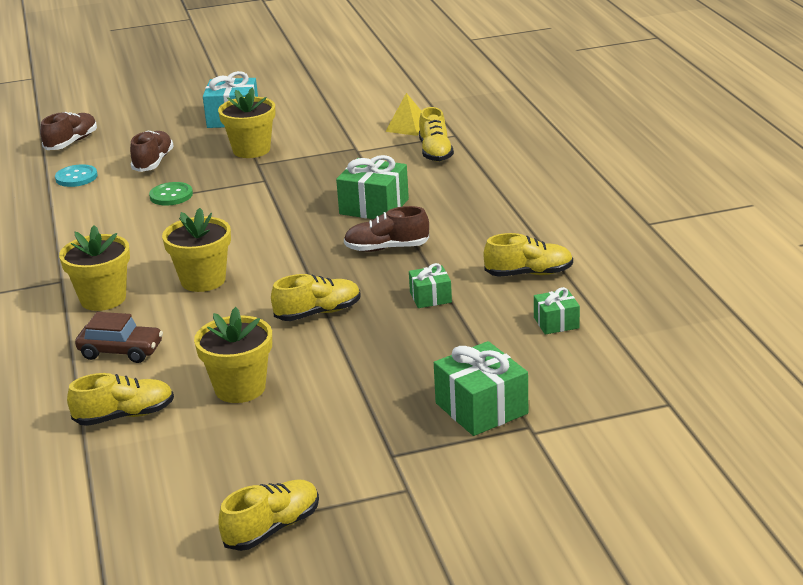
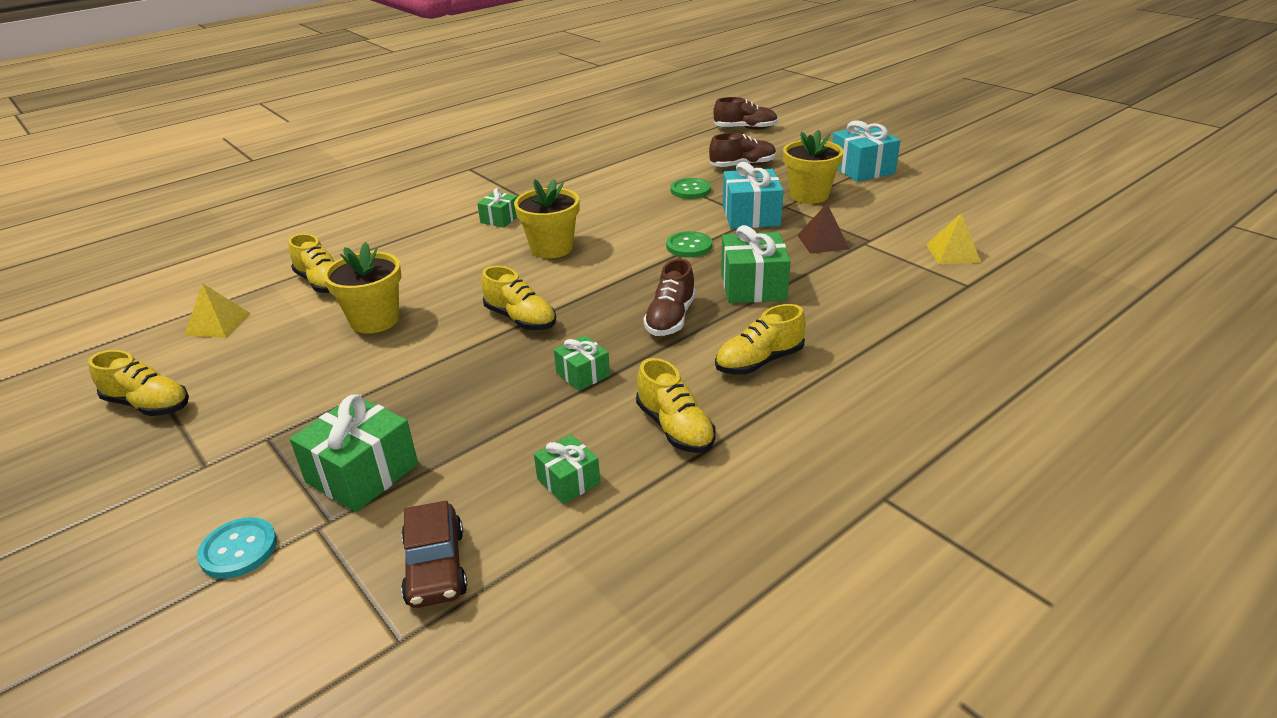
camera: 65 degrees right, 5 degrees up
(76, 177) = (689, 148): turquoise button -> turquoise button (238, 549)
(103, 299) = (500, 219): yellow flower pot -> green gift
(121, 351) = (421, 251): brown car -> brown car (436, 567)
(143, 487) = (218, 324): none -> yellow pyramid
(257, 181) = (751, 216): none -> turquoise gift
(278, 218) = (689, 246): none -> green button
(337, 165) = (823, 242): none -> brown pyramid
(386, 248) = (670, 318): brown shoe -> brown shoe turned 135 degrees counterclockwise
(435, 152) = (911, 285): yellow shoe -> yellow shoe (759, 361)

